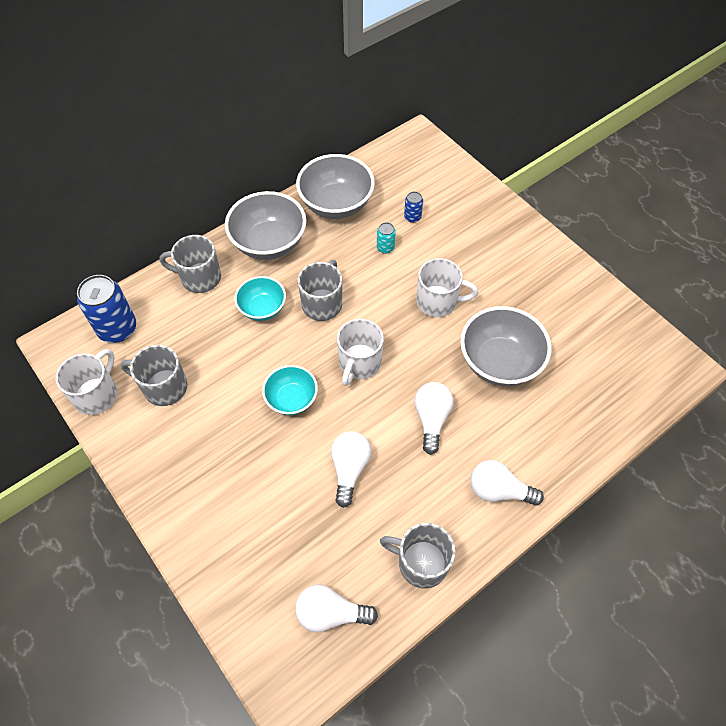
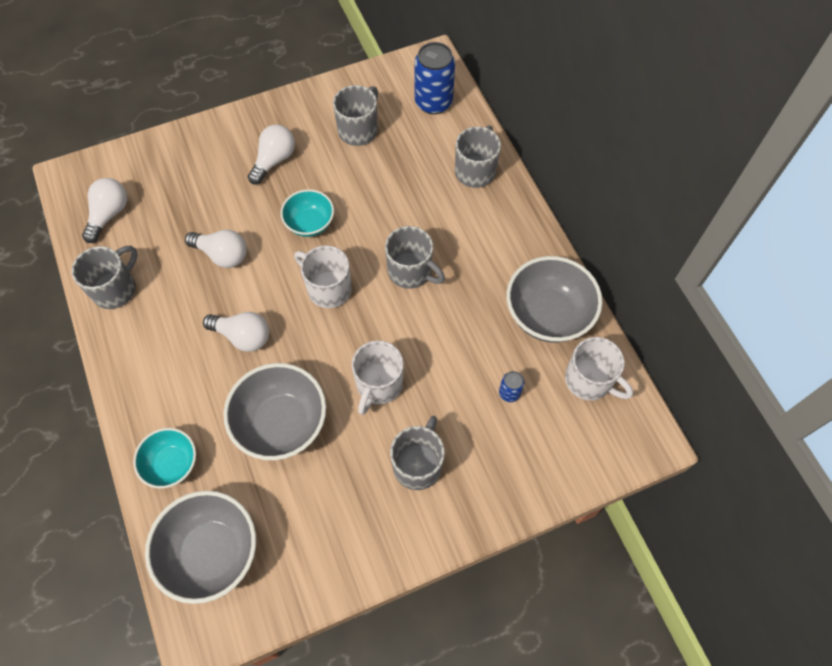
camera: 105 degrees right, 5 degrees up
(97, 394) = (368, 84): white mug -> white mug (589, 380)
(262, 308) = (421, 217): turquoise bowl -> turquoise bowl (172, 464)
(269, 243) = (505, 237): grey bowl -> grey bowl (211, 552)
(385, 248) = (469, 350): turquoise can -> none
(492, 261) = (418, 464): none -> grey mug
(498, 490) = (147, 373): white light bulb -> white light bulb (274, 160)

